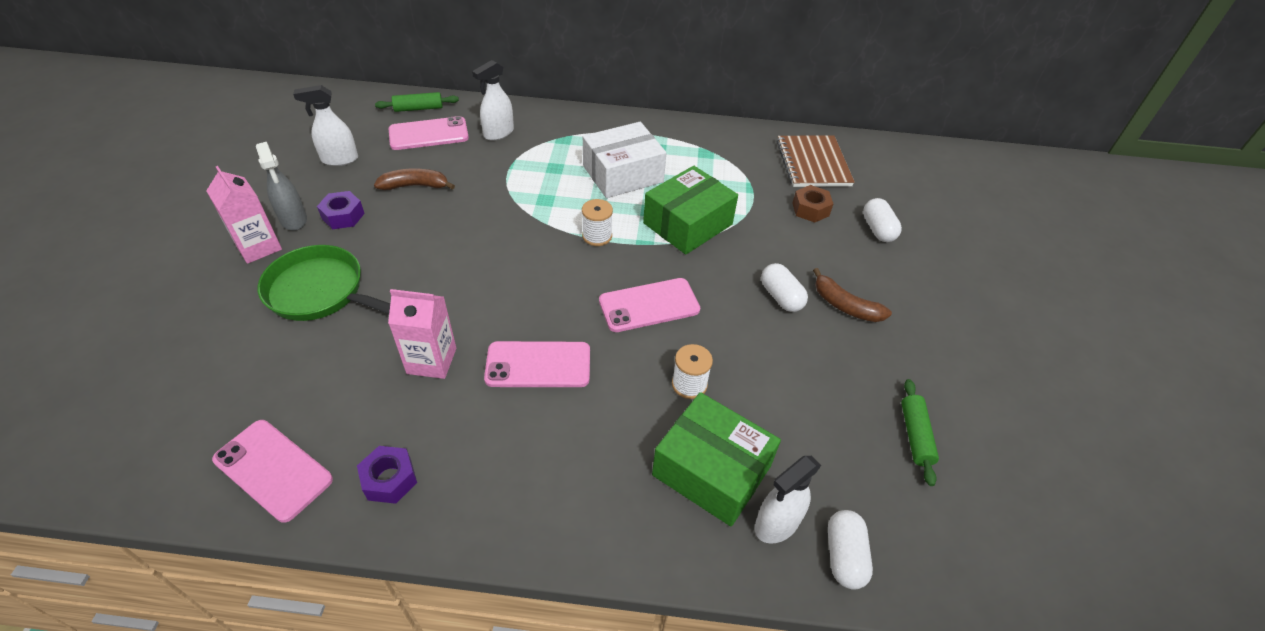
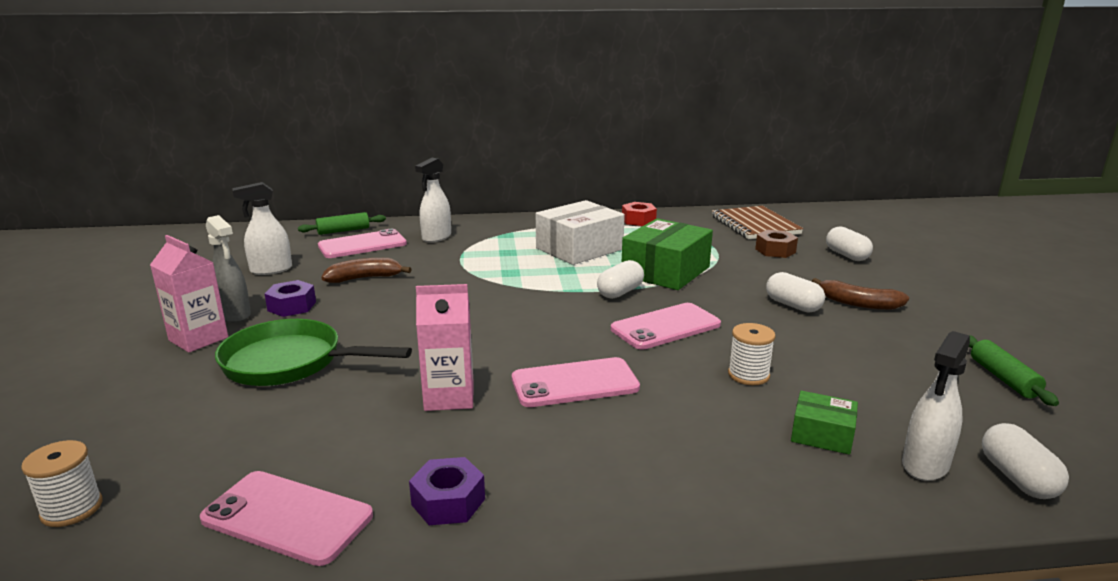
camera: 10 degrees left, 25 degrees down
(597, 236) = (579, 289): white spool -> white spool (72, 509)
(631, 248) = (620, 292): none -> white capsule
(700, 136) = (638, 220): none -> red nut
(711, 470) = (822, 435): green box -> green box, size x0.51

